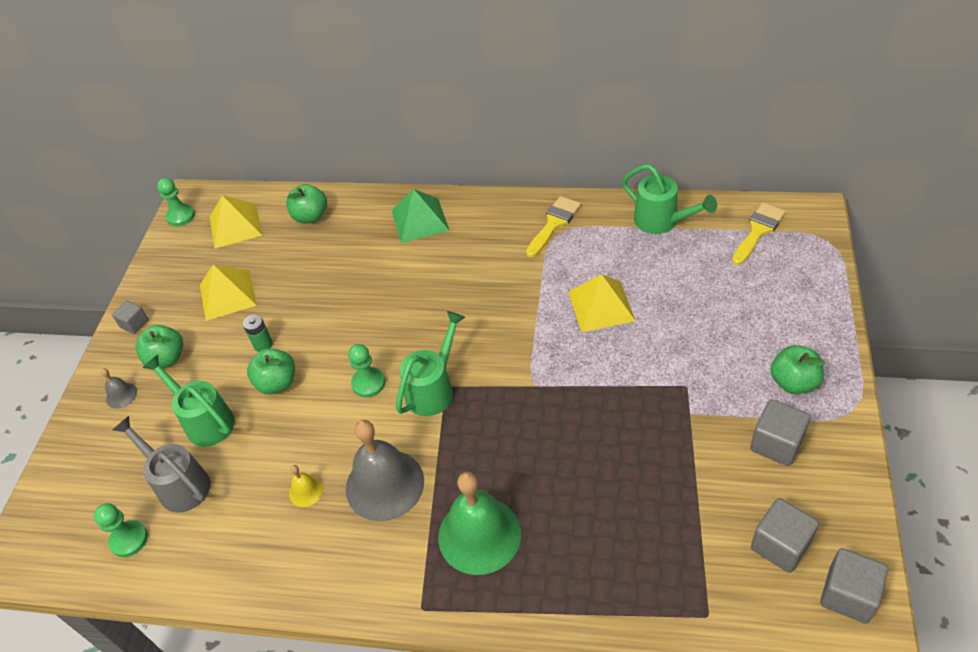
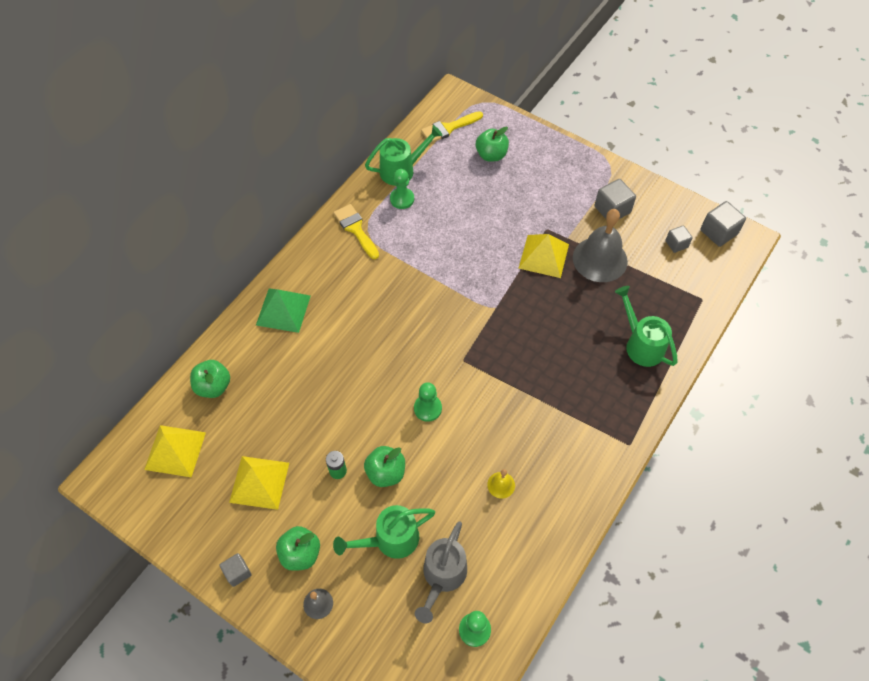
camera: 70 degrees left, 10 degrees up
(179, 483) = (442, 577): grey watering can -> grey watering can turned 45 degrees counterclockwise
(181, 216) = (121, 495): green pawn -> green pawn (402, 199)
(384, 484) = (524, 431): grey bell -> grey bell (600, 259)
(434, 388) = (459, 368): green watering can -> green watering can (641, 344)
(479, 535) = (593, 389): green bell -> none
(601, 306) = (452, 239): yellow pyramid -> yellow pyramid (544, 256)
(758, 231) = (448, 128): yellow brush -> yellow brush turned 90 degrees counterclockwise
(780, 545) = (676, 244): grey cube -> grey cube, size x0.62
(793, 382) = (575, 178): green apple -> green apple (491, 155)

